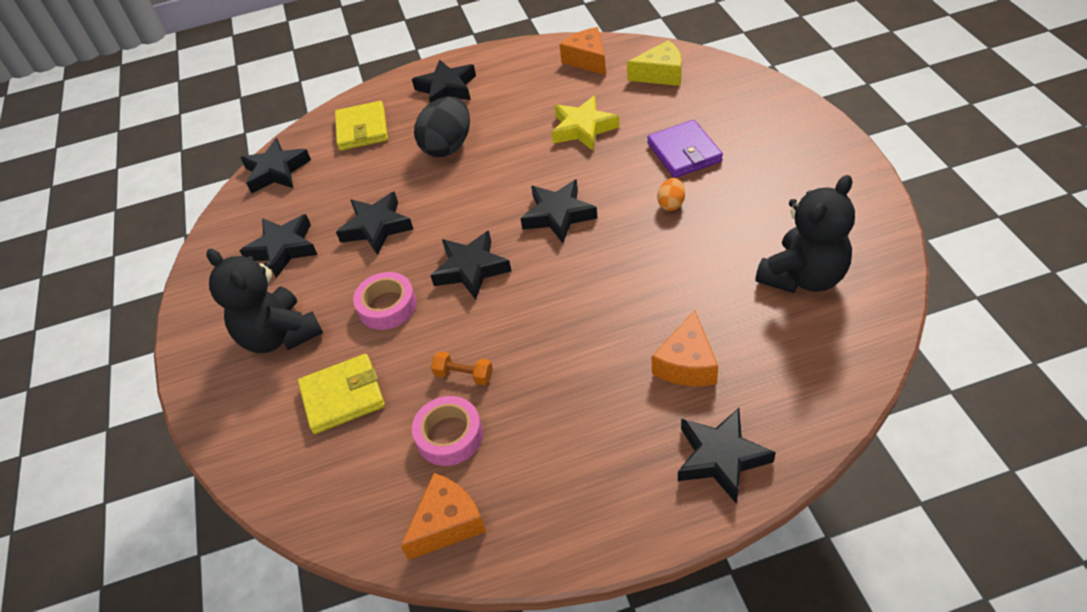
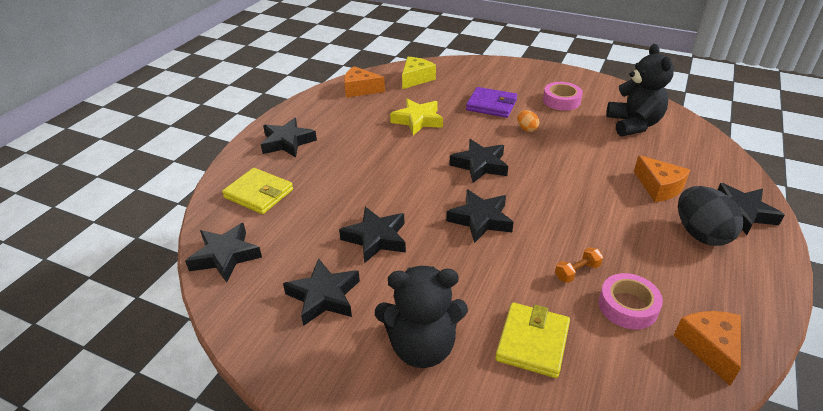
camera: 55 degrees left, 10 degrees down
(387, 306) = (465, 273): pink tape -> pink tape (561, 101)
(448, 146) = (346, 170): black egg -> black egg (700, 234)

